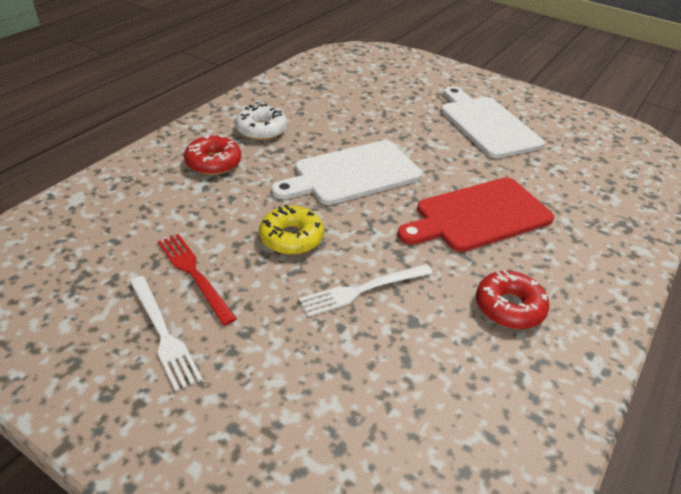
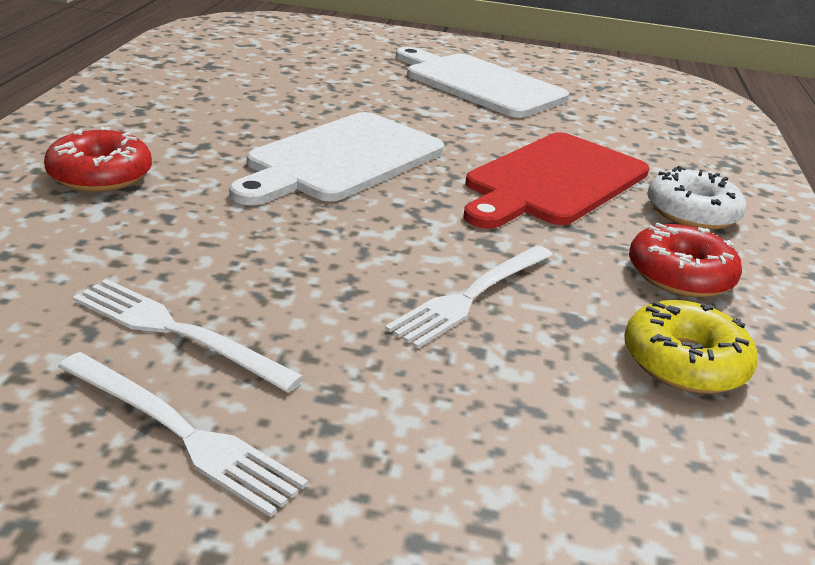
camera: 25 degrees left, 10 degrees down
(194, 274) = (177, 332): red fork -> white fork
(261, 130) = (154, 124): white donut -> white donut (692, 212)
(291, 238) = (309, 251): yellow donut -> yellow donut (684, 362)

